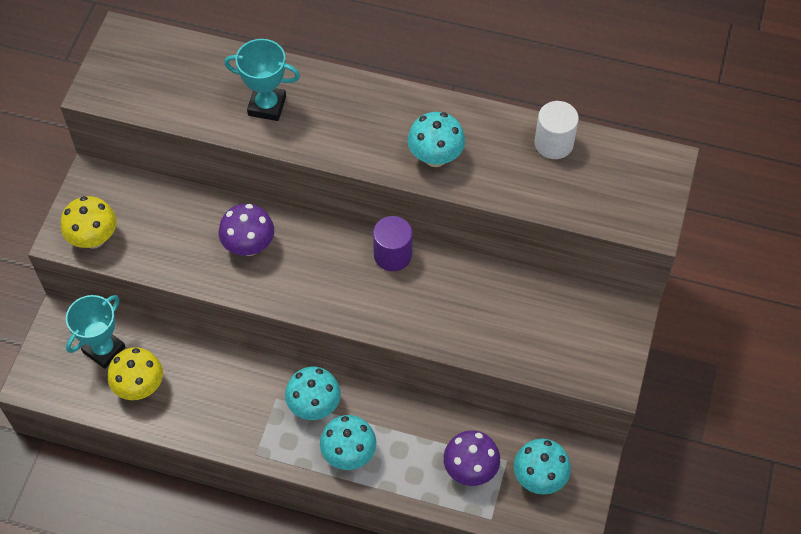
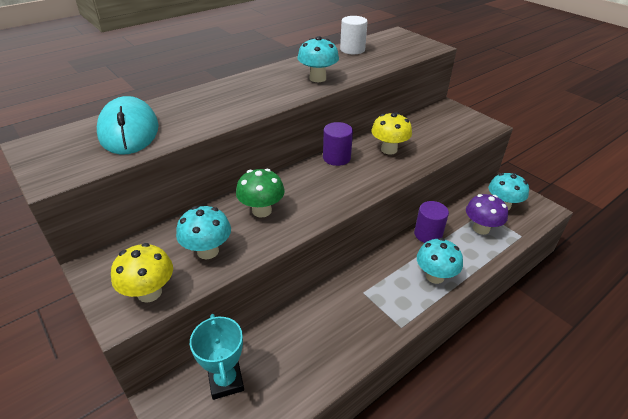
camera: 55 degrees left, 20 degrees down
(140, 386) = (283, 373): yellow mushroom -> yellow mushroom (389, 149)
(196, 81) = (129, 131): none -> turquoise mouse
(249, 246) = (262, 211): purple mushroom -> green mushroom
(267, 106) = (196, 113): turquoise trophy -> none
(314, 406) = (384, 275): turquoise mushroom -> turquoise mushroom (208, 251)
(414, 417) = (428, 234): none -> purple cylinder

